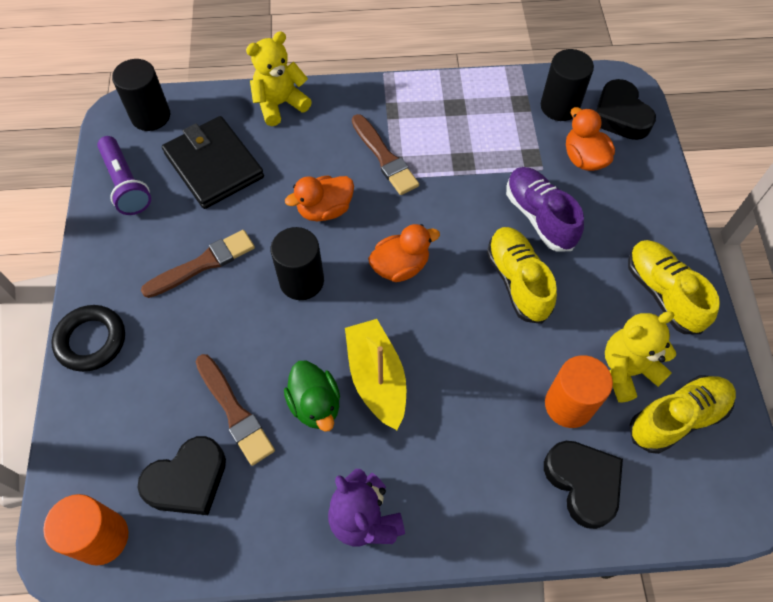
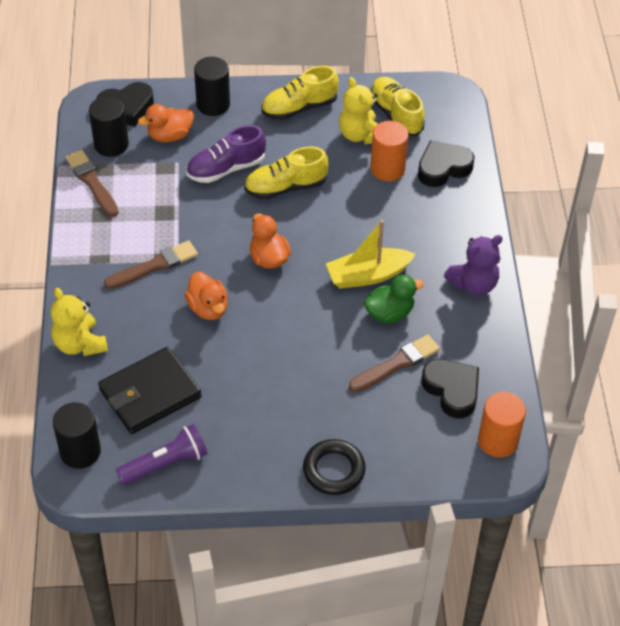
camera: 90 degrees left, 10 degrees down
(203, 264) = (260, 394): brown brush -> brown brush (92, 182)
(301, 281) = (280, 323): black cylinder -> black cylinder (213, 104)

